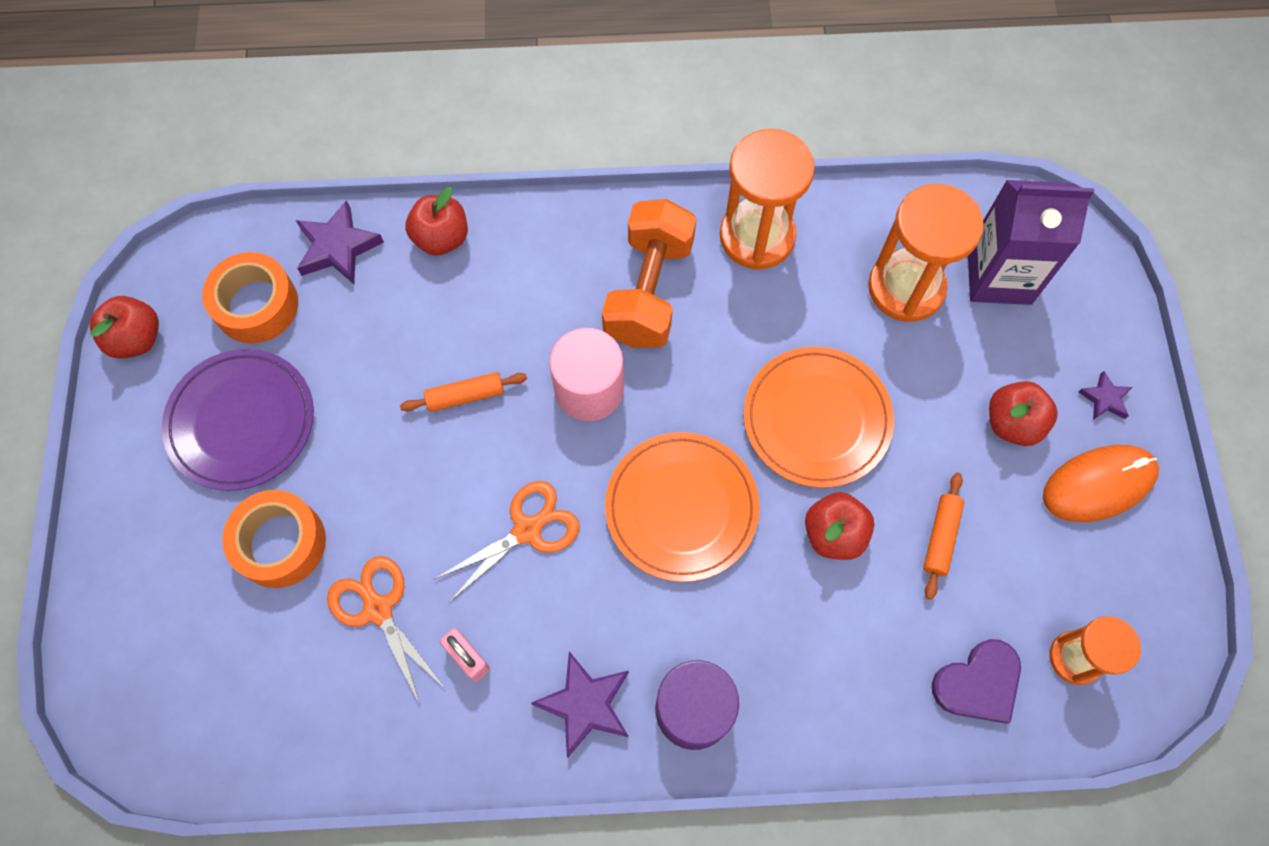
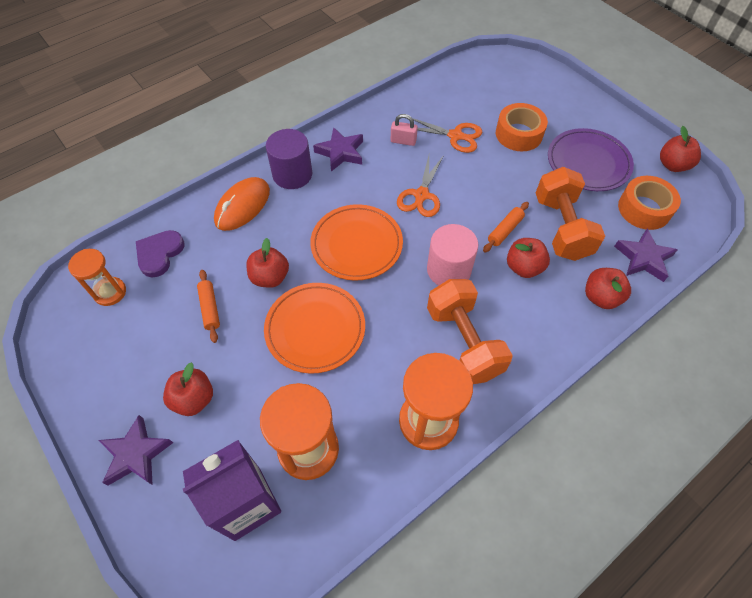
camera: 145 degrees right, 10 degrees down
(389, 351) = (561, 228): none -> orange dumbbell
(493, 331) = (523, 267): none -> red apple
(1098, 484) = (124, 393): orange mouse -> orange mouse (242, 206)
(1105, 399) = (136, 454): purple star -> purple star, size x1.79

